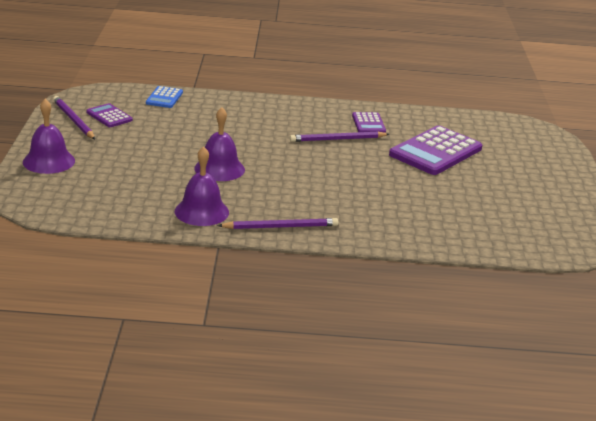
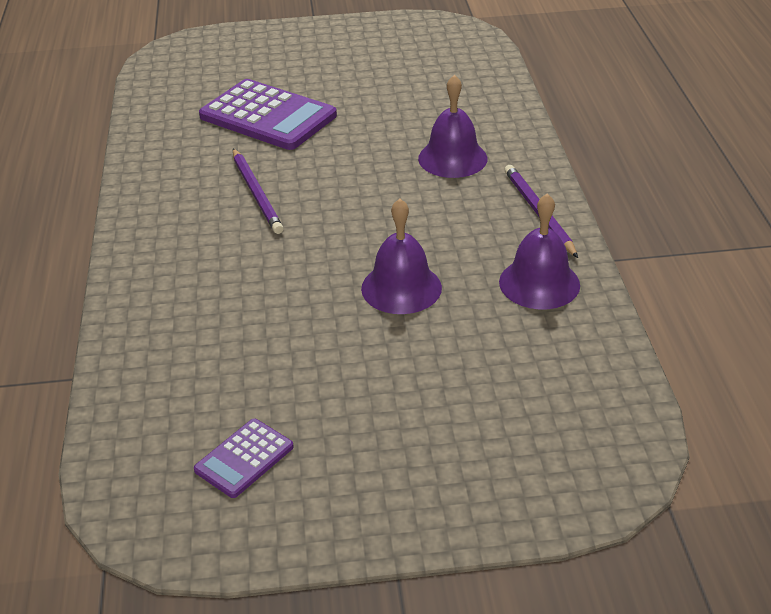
camera: 95 degrees left, 10 degrees up
(49, 161) = (465, 491): purple bell -> purple bell (452, 158)
(73, 120) = (277, 507): purple pencil -> none
(164, 98) = (137, 401): blue calculator -> none
(368, 123) = (192, 172): purple calculator -> none

